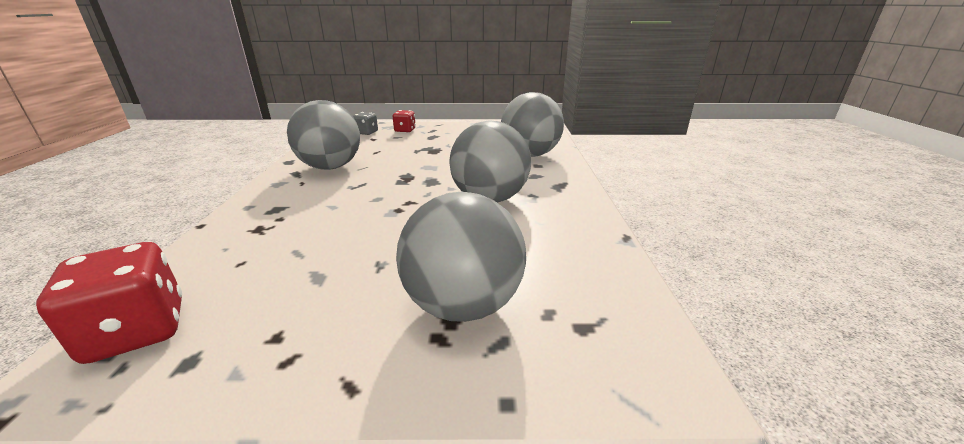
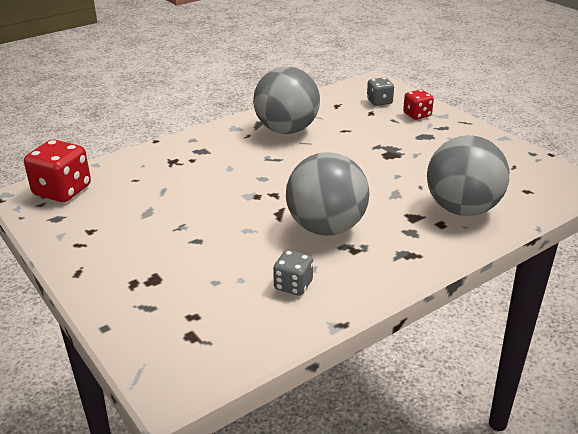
camera: 55 degrees right, 5 degrees up
(463, 305) = (169, 278): grey ball -> none
(553, 239) = (293, 285): none -> grey dice

